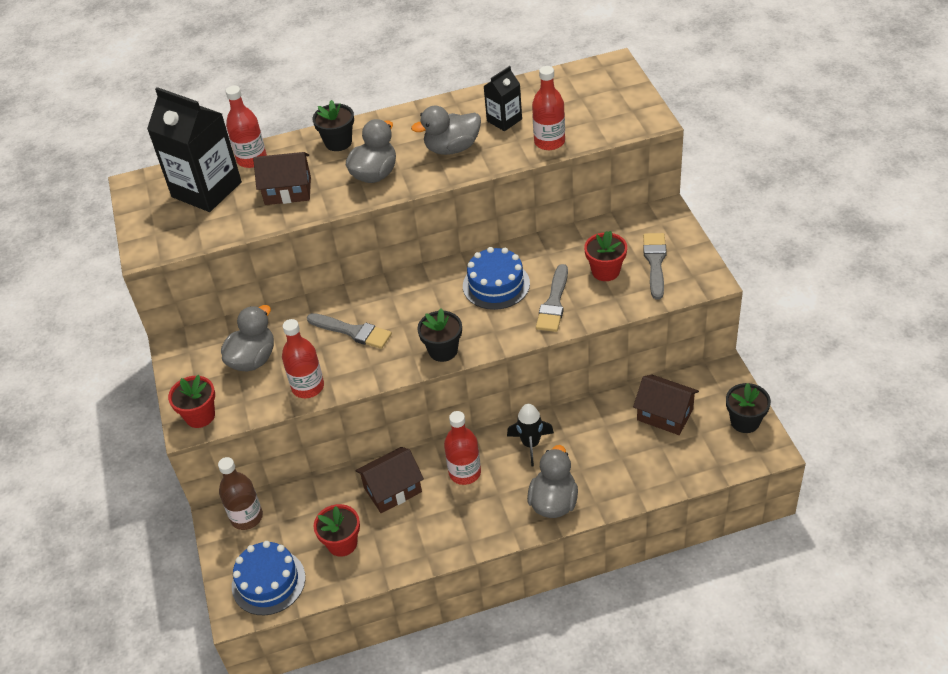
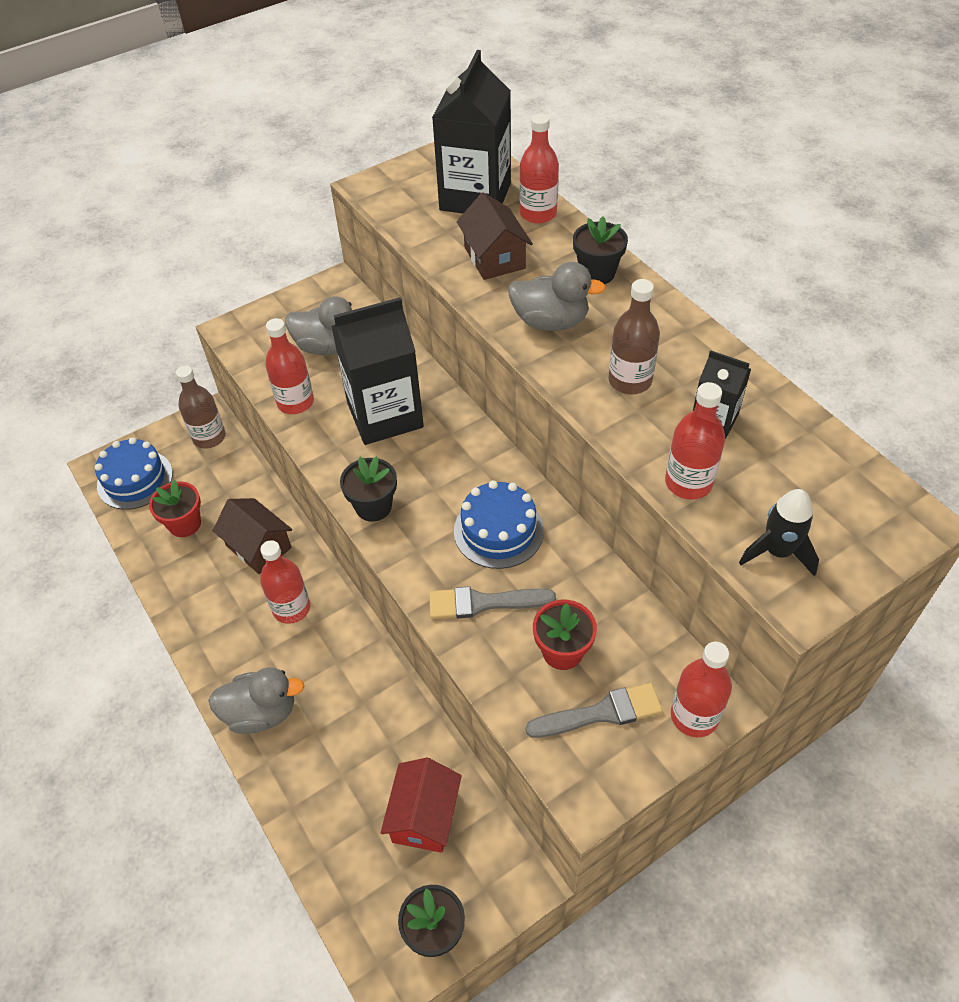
camera: 70 degrees right, 5 degrees up
(200, 416) = (244, 333): red flower pot -> none
(353, 331) = (385, 415): grey brush -> black carton
(452, 148) = (630, 381): grey duck -> brown bottle
(531, 444) = (344, 665): black rocket -> black rocket (777, 552)
(665, 414) = (424, 816): brown house -> red house
(670, 223) = (694, 716): none -> red bottle

